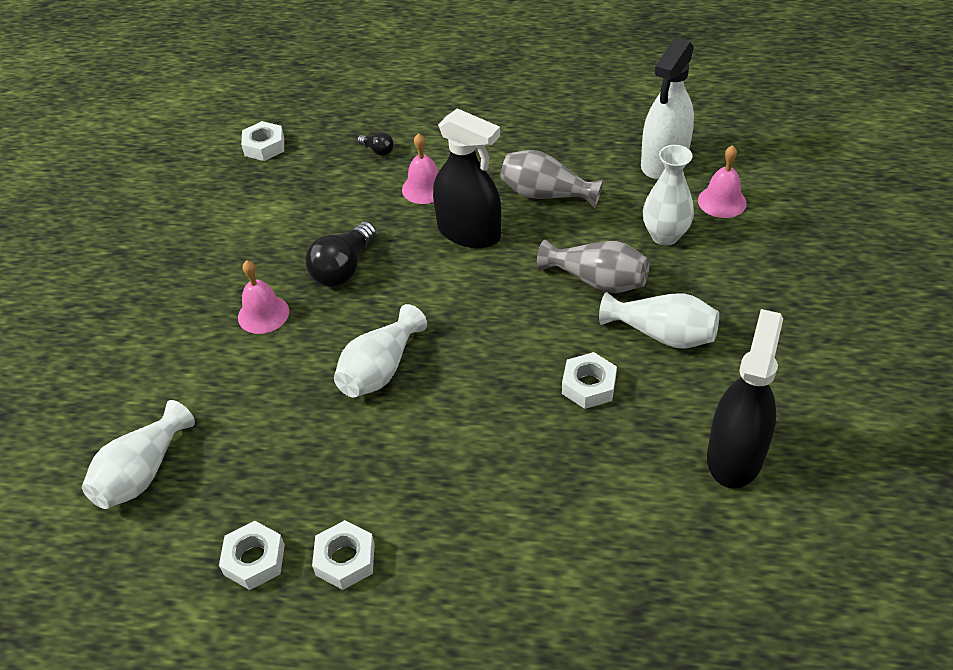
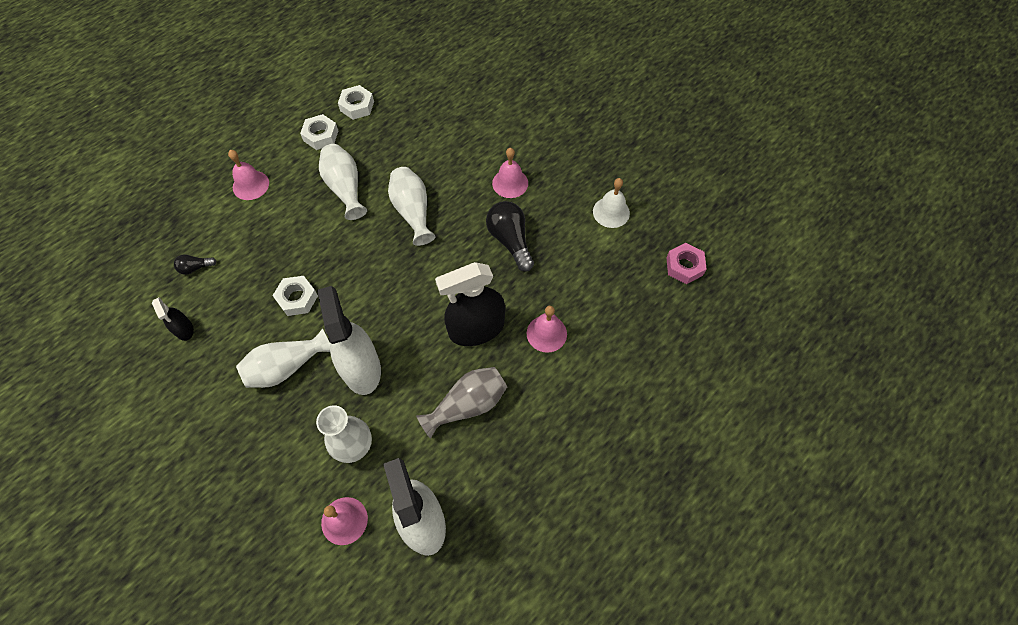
camera: 125 degrees right, 15 degrees up
(143, 472) = (449, 89): white vase -> white vase (345, 188)
(238, 219) = (611, 212): none -> white bell
(264, 146) = (684, 266): white nut -> pink nut
(378, 150) = (617, 332): black light bulb -> black light bulb (195, 268)
(499, 571) = (250, 185): none -> pink bell
(597, 281) = (361, 368): grey vase -> white spray bottle
(735, 455) = (184, 329): black spray bottle -> black spray bottle, size x0.49

